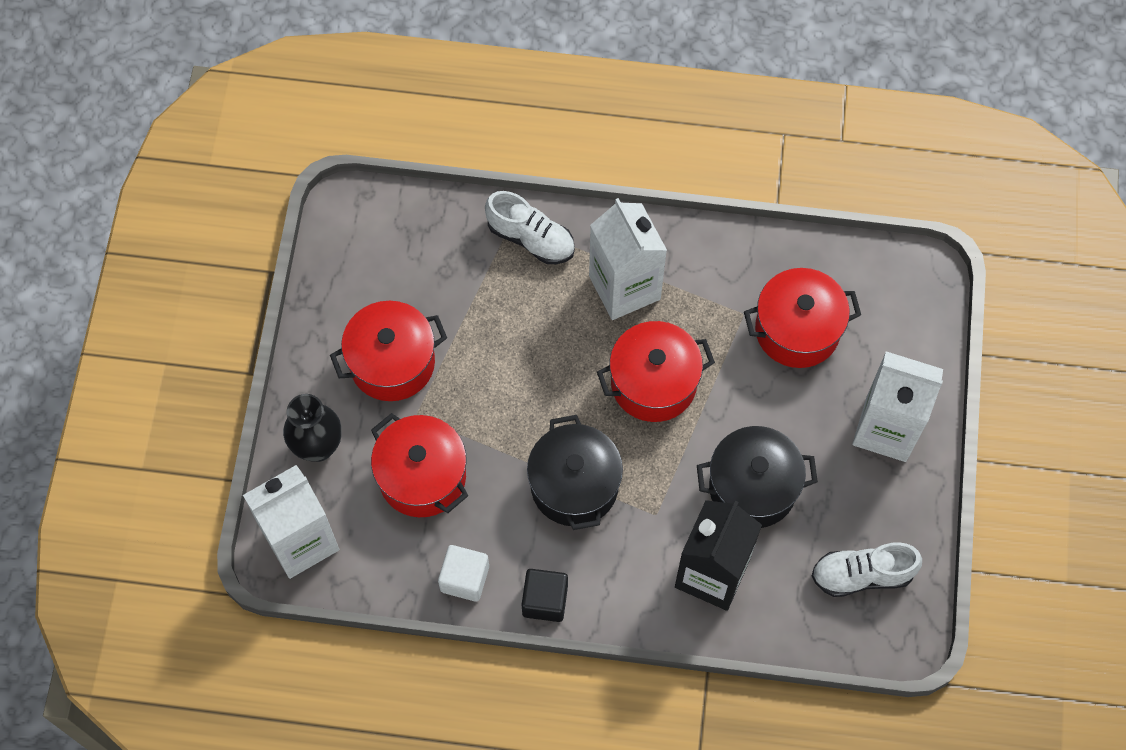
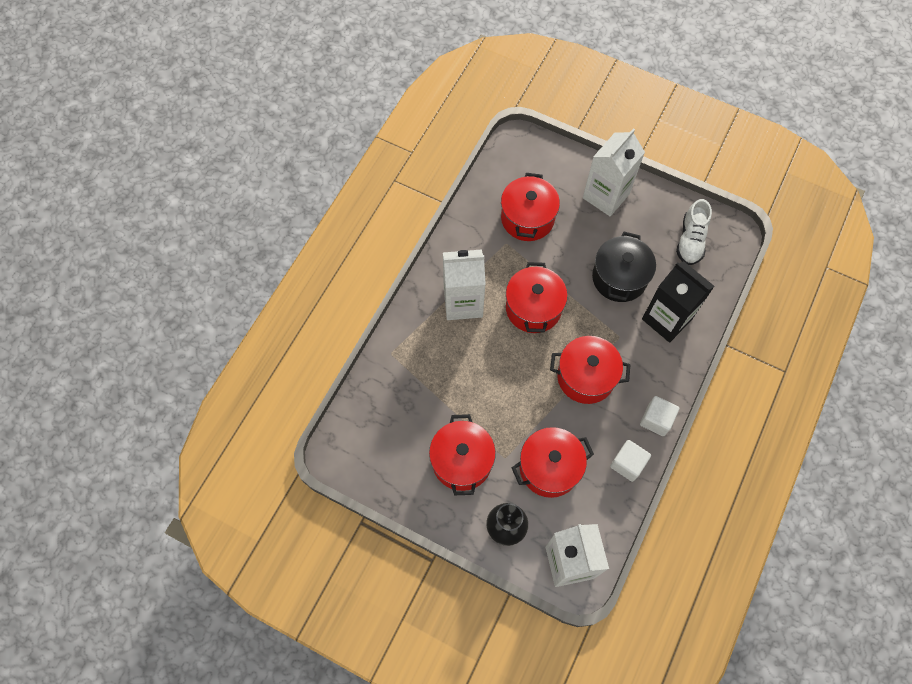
camera: 70 degrees left, 0 degrees up
(531, 238) = (407, 345): white shoe -> none
(545, 600) = (656, 420): black cube -> white cube
(574, 485) = (586, 377): black pot -> red pot

